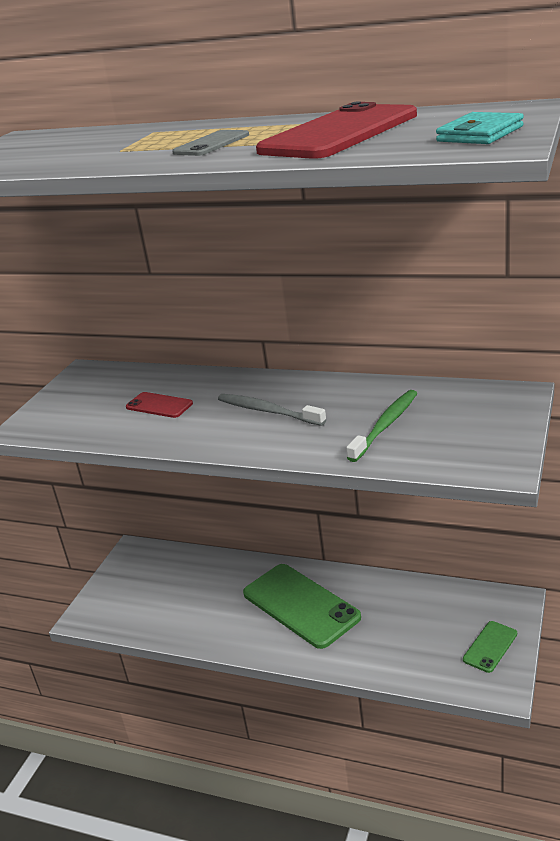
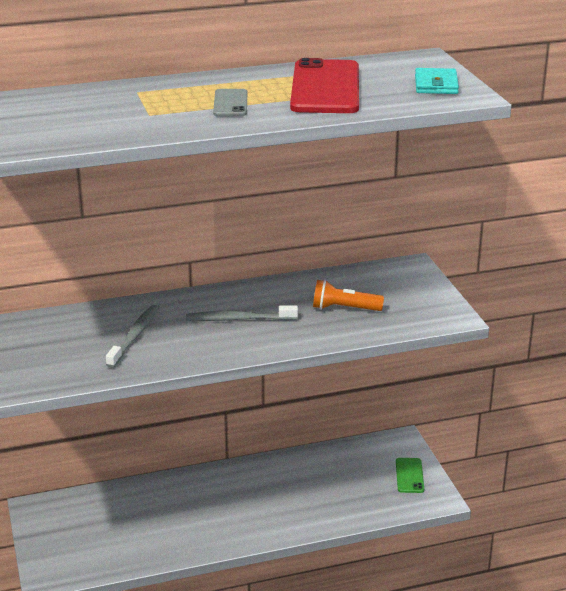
camera: 40 degrees left, 0 degrees up
(159, 405) = (134, 336): red phone -> grey toothbrush
(300, 605) = (241, 497): green phone -> none
(385, 426) = (344, 308): green toothbrush -> orange flashlight

